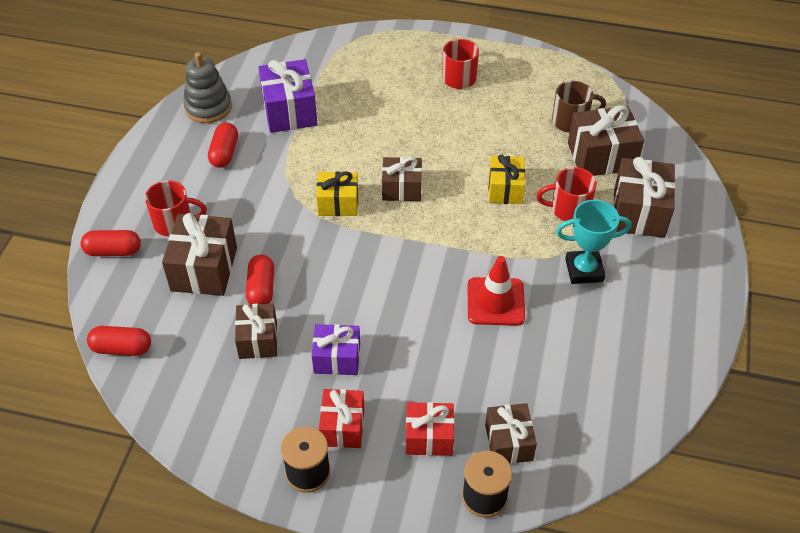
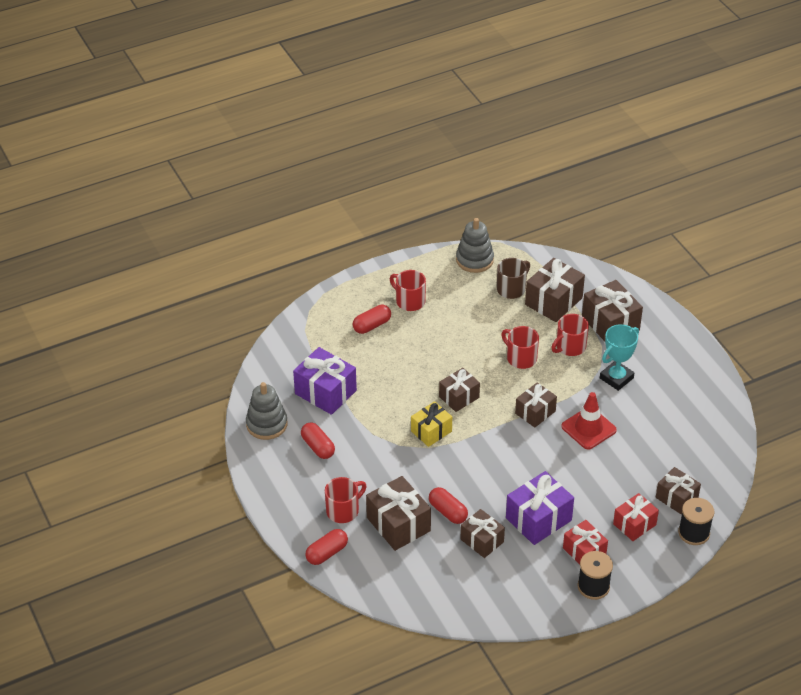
camera: 40 degrees left, 5 degrees down
(122, 348) = (408, 601): red capsule -> red capsule (372, 325)
(337, 358) = (538, 519): purple gift -> purple gift, size x1.53
(459, 250) = (535, 412): none -> brown gift
(505, 189) = (520, 358): yellow gift -> red mug
(564, 76) = (474, 260): none -> grey stacking toy

